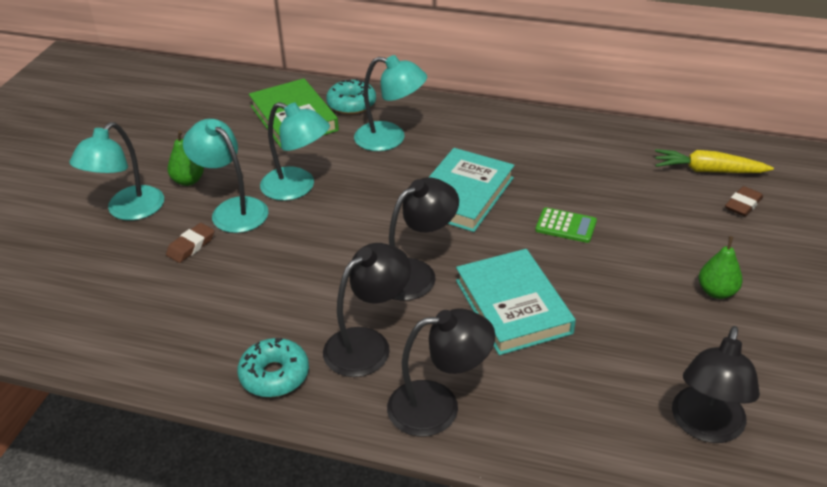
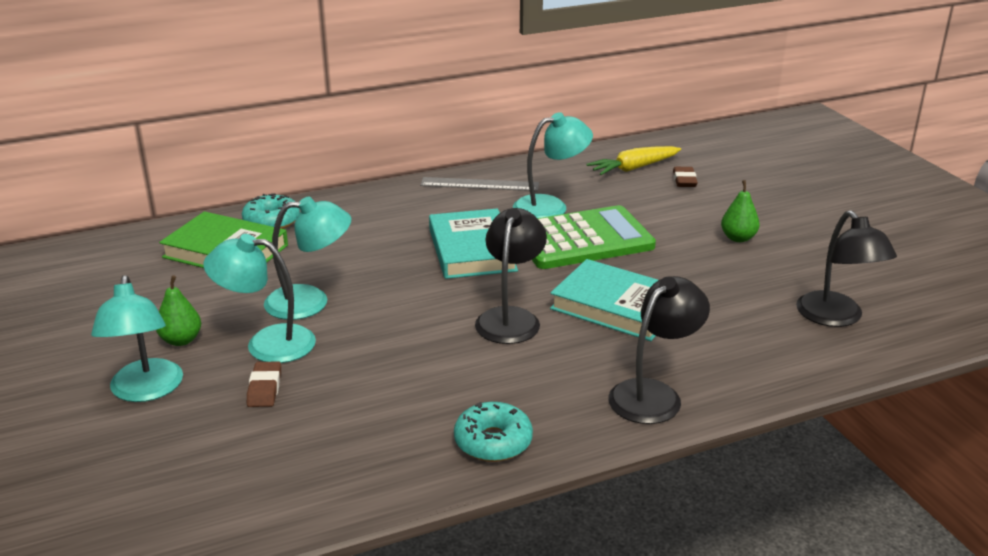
camera: 40 degrees left, 10 degrees down
(368, 344) = (541, 382): black lamp -> none
(390, 139) = (348, 234): turquoise lamp -> turquoise lamp (550, 206)
(545, 132) = (479, 184): none -> grey ruler
(566, 226) = (582, 239): green calculator -> green calculator, size x2.30

